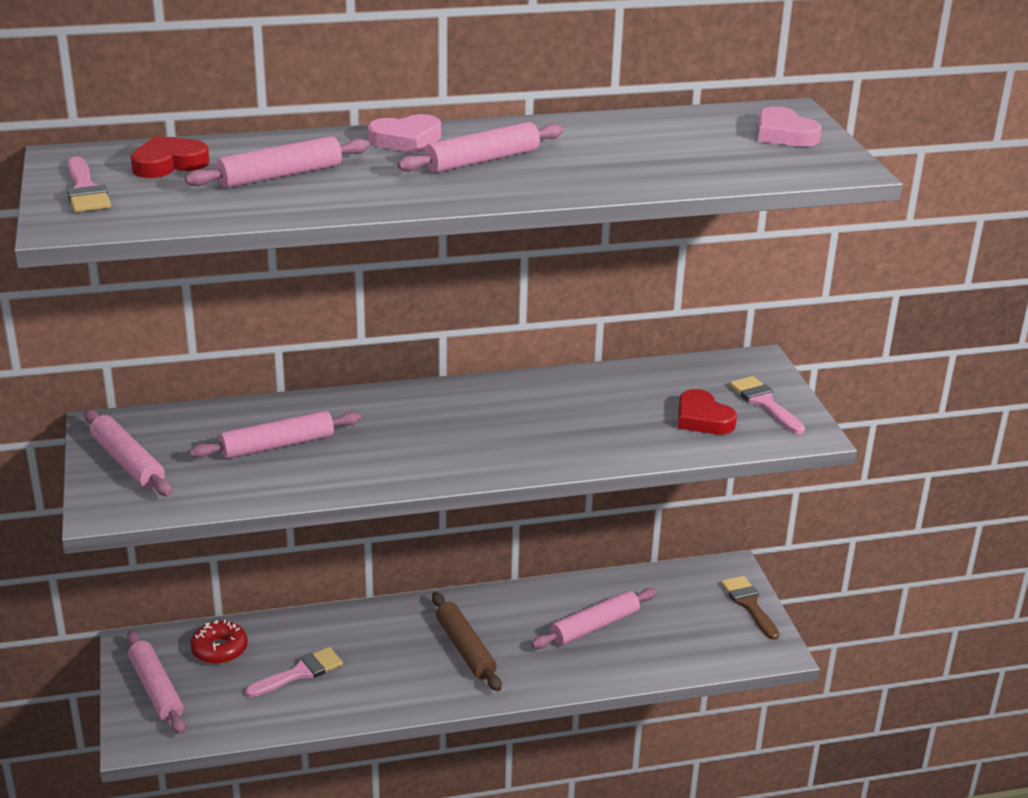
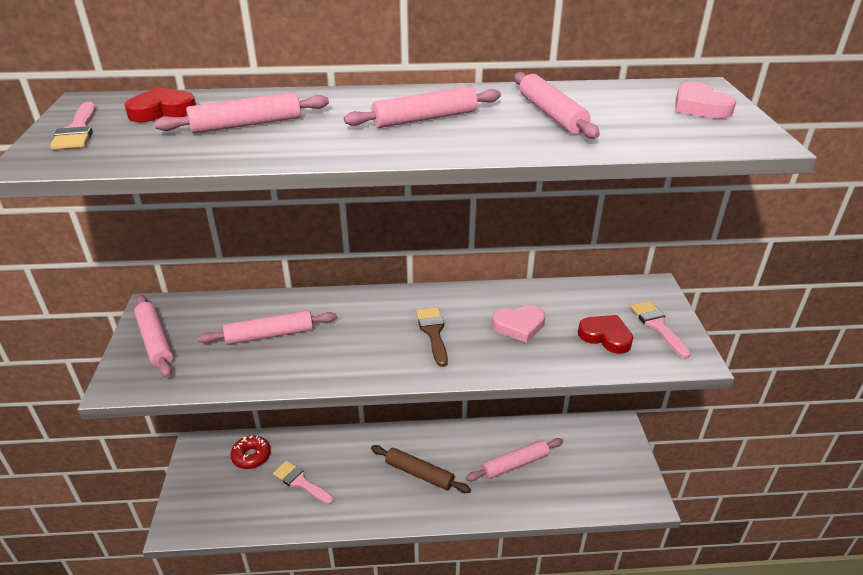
camera: 10 degrees right, 5 degrees up
(156, 689) = (200, 485): pink rolling pin -> pink rolling pin (551, 114)
(300, 673) = (300, 482): pink brush -> pink brush turned 120 degrees counterclockwise
(406, 140) = (367, 99): pink heart -> pink heart (519, 326)
(465, 648) = (419, 474): brown rolling pin -> brown rolling pin turned 45 degrees counterclockwise
(702, 418) = (605, 336): red heart -> red heart turned 150 degrees clockwise
(749, 604) = (631, 457): brown brush -> brown brush (433, 332)

